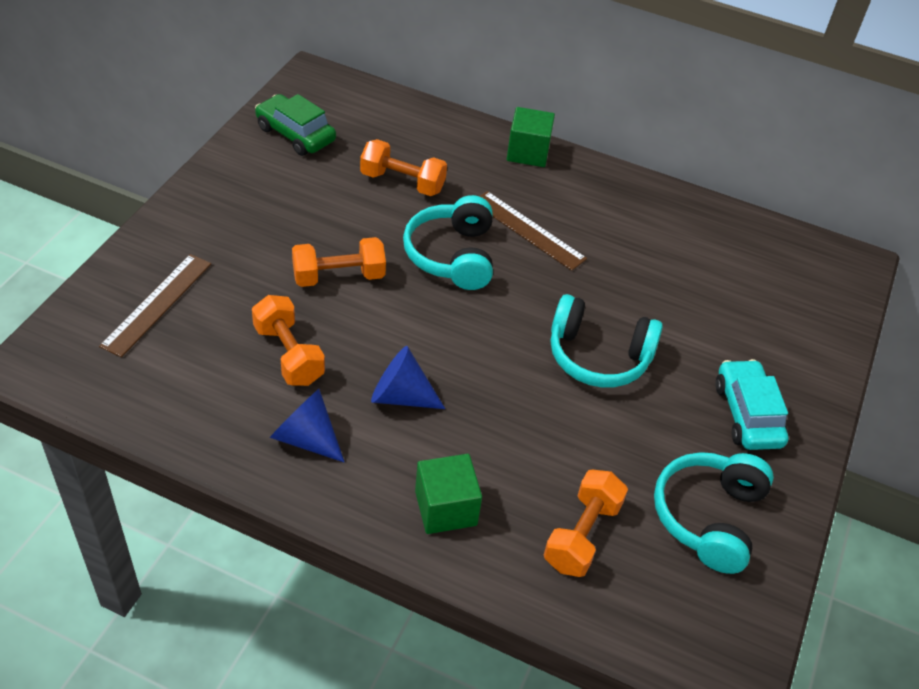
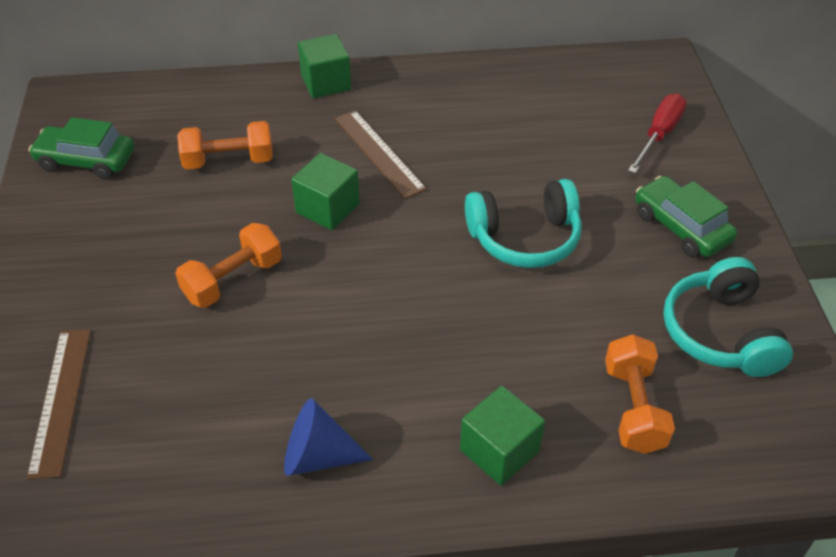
camera: 25 degrees left, 0 degrees up
(289, 354) = (239, 382): orange dumbbell -> none
(401, 396) = (378, 365): blue cone -> none
(452, 255) = (327, 208): turquoise headphones -> green cube
(527, 230) = (378, 153): brown ruler -> brown ruler turned 45 degrees clockwise
(747, 414) = (681, 227): turquoise car -> green car
(793, 327) = (659, 134): none -> red screwdriver

